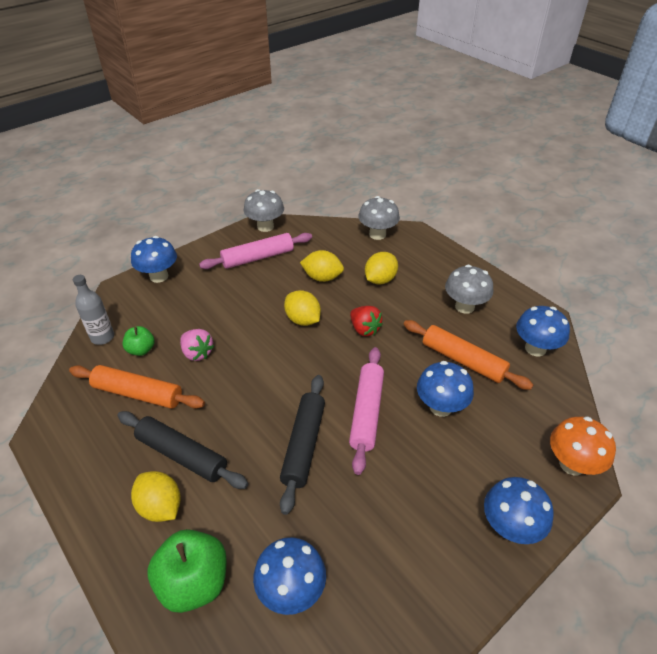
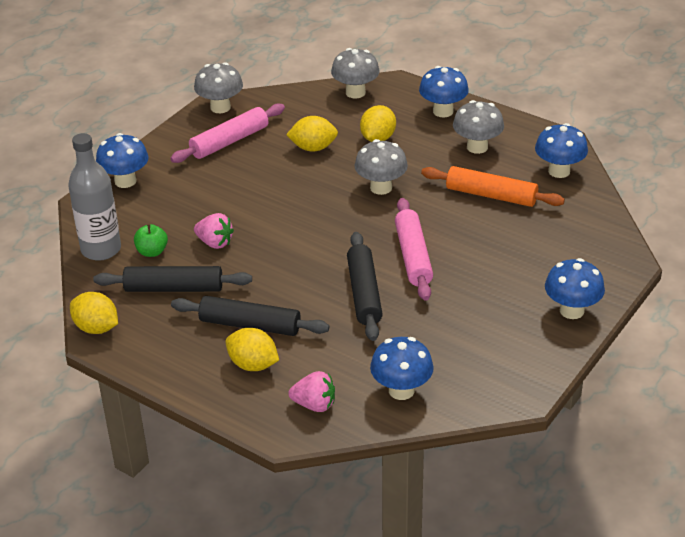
camera: 15 degrees left, 5 degrees down
(102, 337) = (101, 249): grey bottle -> grey bottle, size x1.53
(138, 393) = (174, 288): orange rolling pin -> black rolling pin
(194, 582) = (314, 405): green apple -> pink strawberry
(303, 320) = (311, 192): yellow lemon -> yellow lemon (96, 328)
(364, 329) = (381, 187): red strawberry -> grey mushroom
(440, 407) = (482, 237): blue mushroom -> blue mushroom (443, 111)
(572, 464) = (614, 256): orange mushroom -> none

